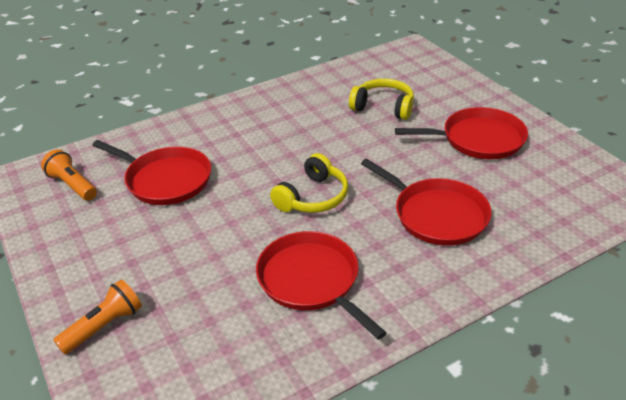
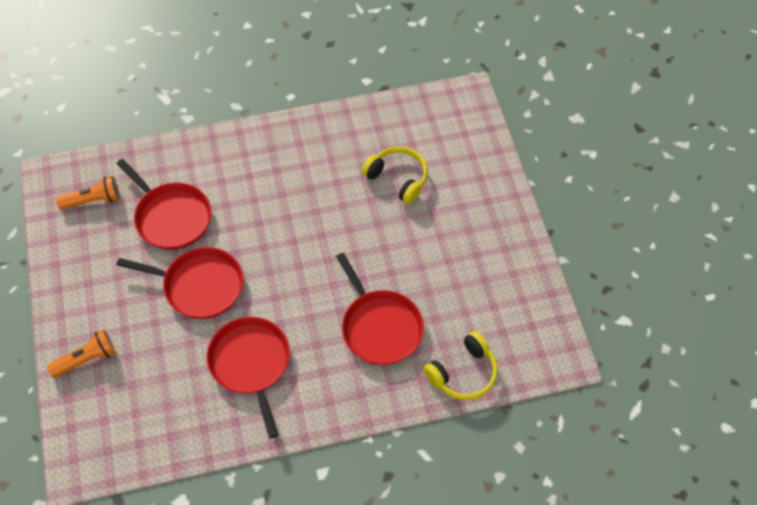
camera: 15 degrees right, 20 degrees up
(72, 185) = (93, 200): orange flashlight -> orange flashlight turned 105 degrees clockwise
(312, 197) = (286, 275): yellow headphones -> yellow headphones (463, 373)
(478, 139) = (463, 248): red pan -> red pan (199, 286)

